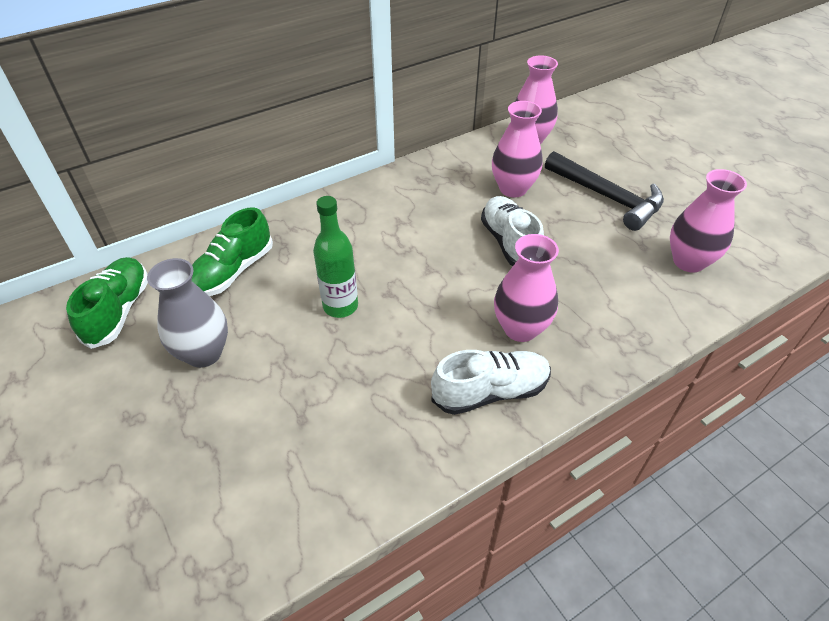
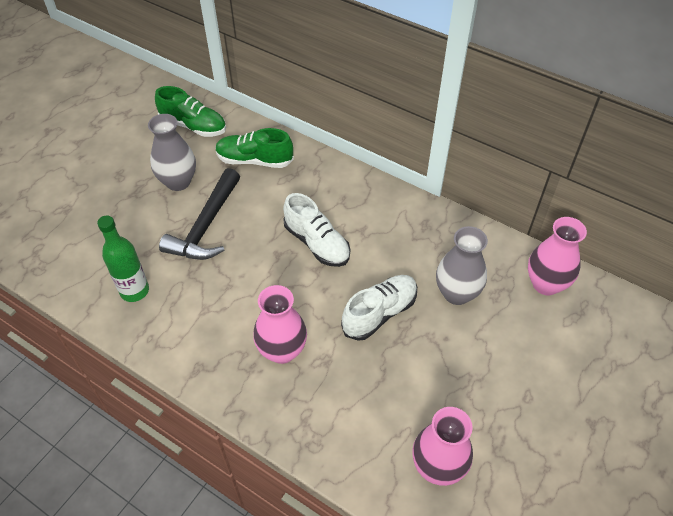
camera: 65 degrees right, 5 degrees up
(119, 311) = (193, 126): green shoe -> green shoe turned 45 degrees clockwise
(340, 306) = (251, 232): green bottle -> green bottle (134, 291)
(490, 392) = (211, 350): white shoe -> white shoe (317, 243)
(513, 189) = (456, 293): pink vase -> grey vase
(607, 197) = (495, 374): black hammer -> black hammer (206, 226)

